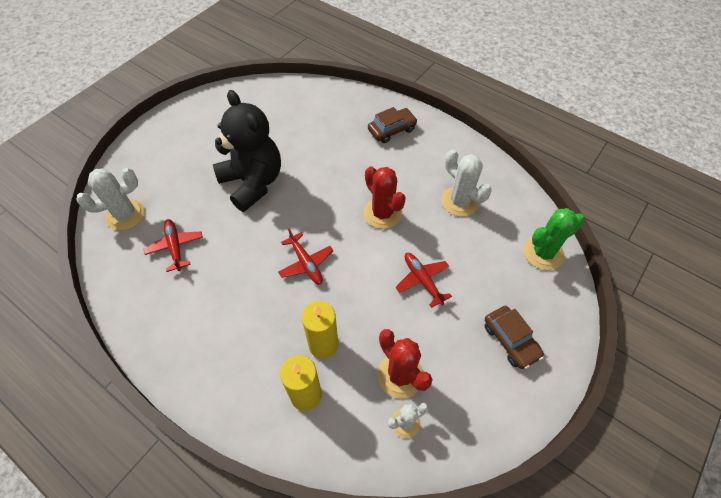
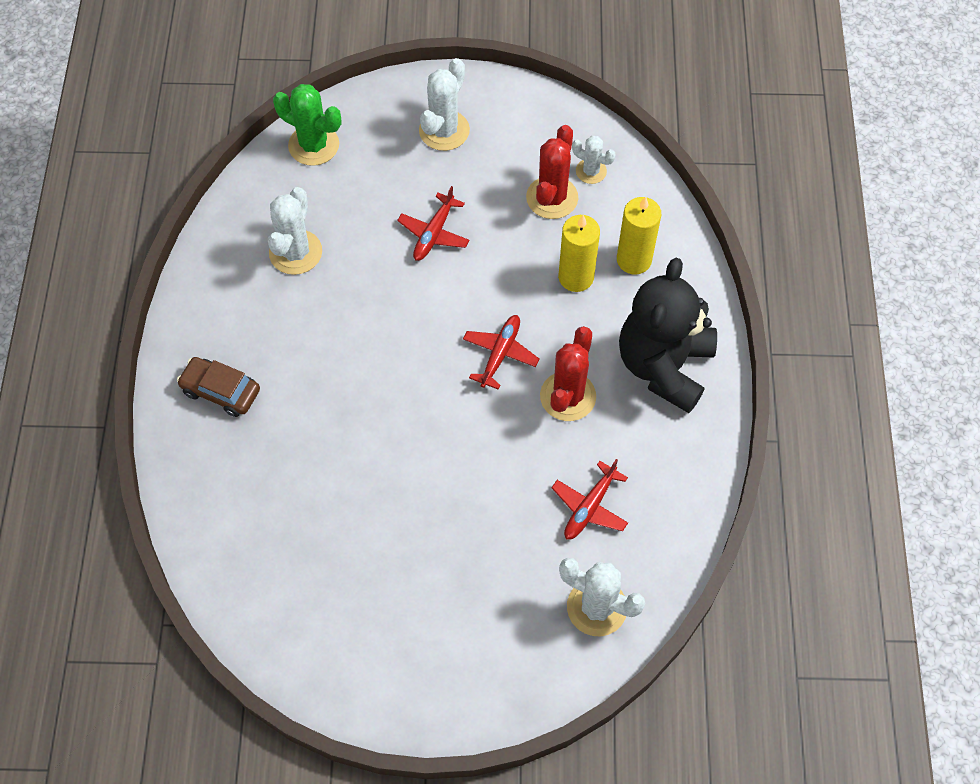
camera: 125 degrees left, 5 degrees up
(253, 183) = (434, 495): black teddy bear -> black teddy bear (664, 366)
(382, 213) = (373, 320): red cactus -> red cactus (568, 396)
(510, 340) = (444, 130): brown car -> white cactus

